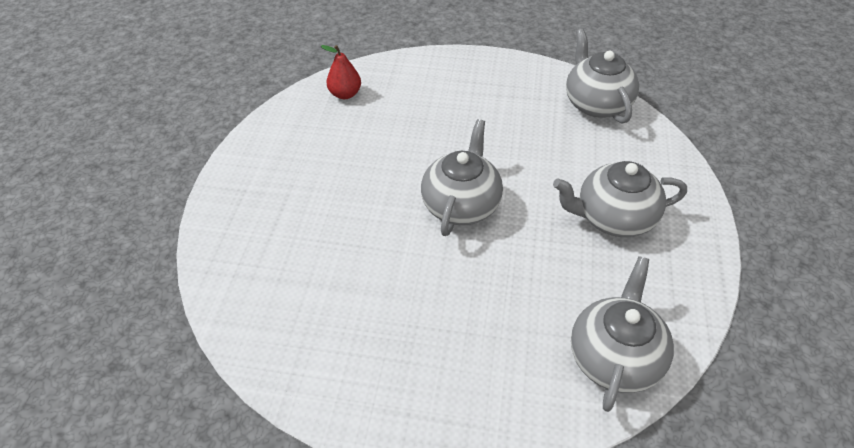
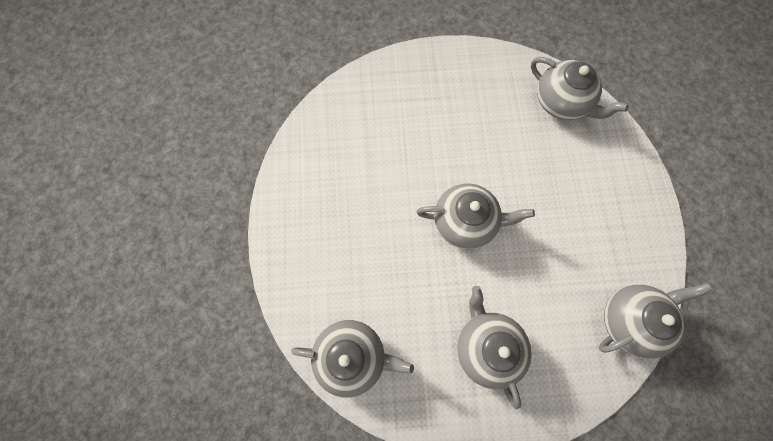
camera: 75 degrees right, 25 degrees up
(345, 94) = (561, 102): red pear -> grey teapot

